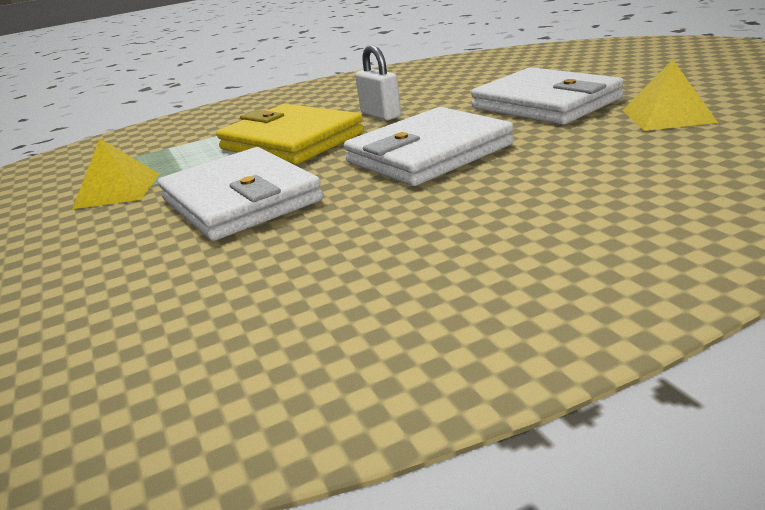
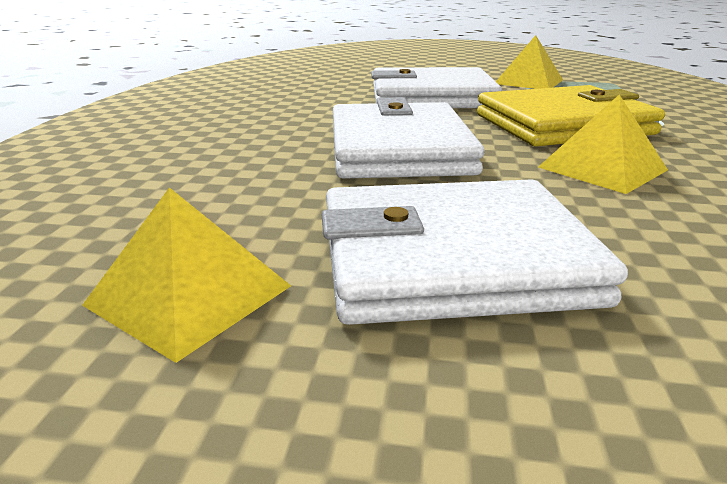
camera: 120 degrees right, 0 degrees up
(380, 115) = (602, 168): white padlock -> yellow pyramid

